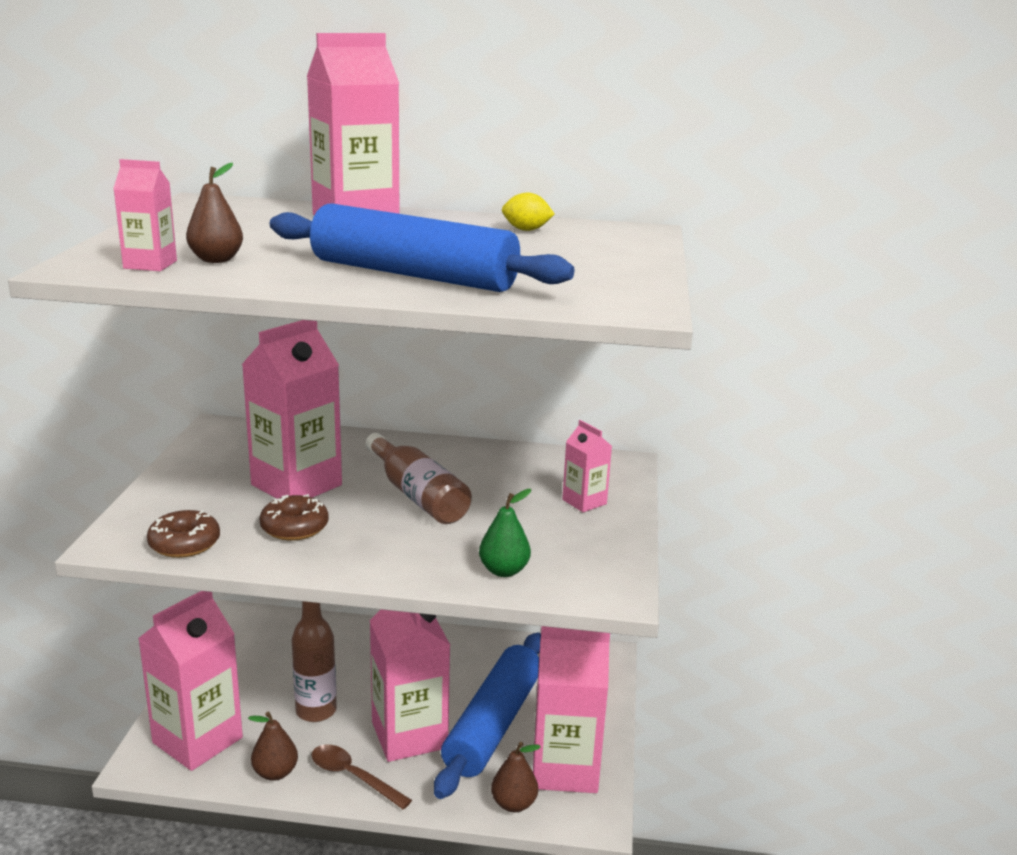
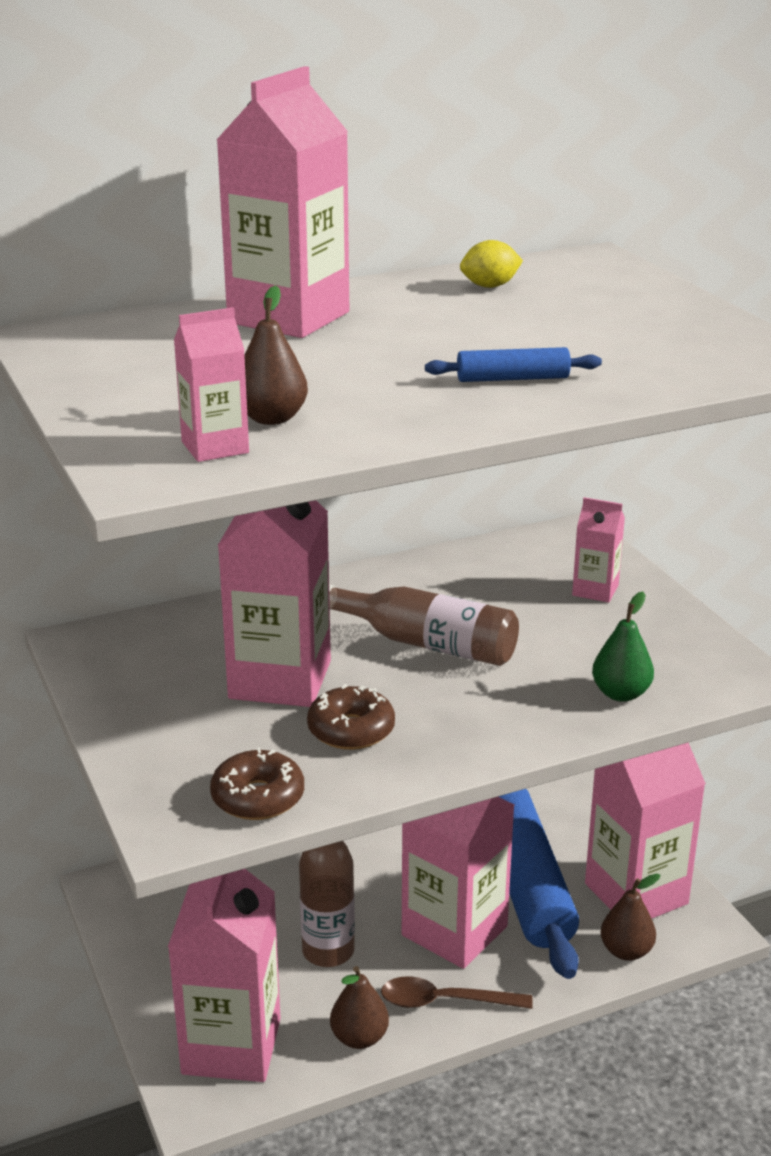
camera: 30 degrees left, 5 degrees up
(412, 275) = (512, 379): blue rolling pin -> blue rolling pin, size x0.42

